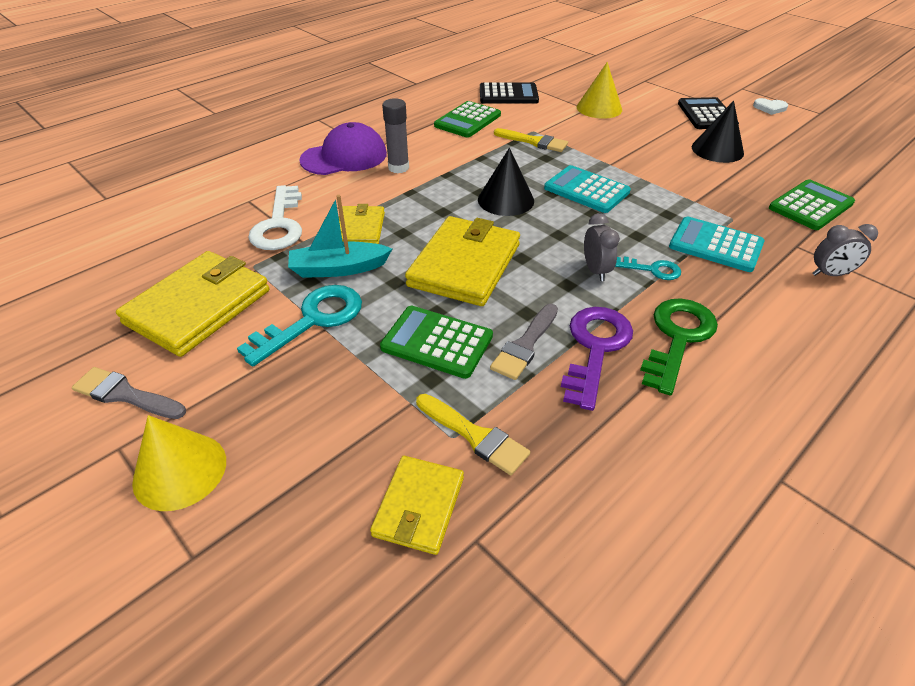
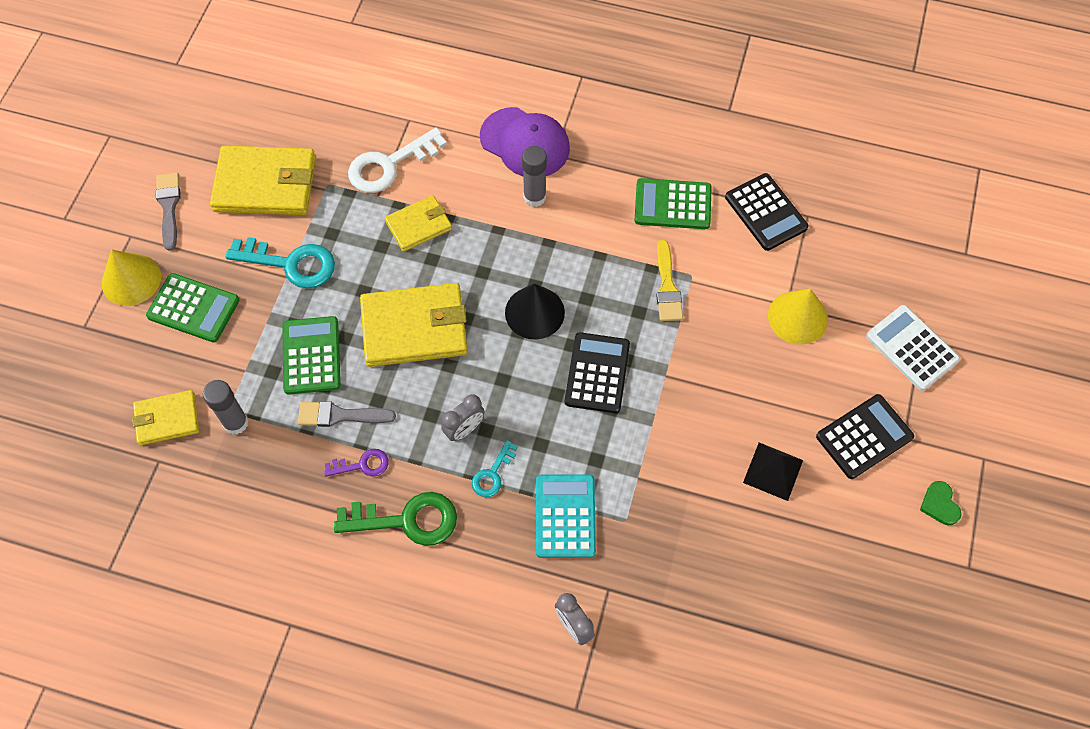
camera: 60 degrees right, 20 degrees up
(338, 268) = (358, 243): turquoise boat -> none
(474, 435) = (236, 423): yellow brush -> grey glue stick
(586, 190) = (597, 373): turquoise calculator -> black calculator
(595, 348) = (362, 465): purple key -> purple key, size x0.54
(649, 84) = (911, 348): none -> white calculator
(652, 269) = (492, 474): turquoise key -> turquoise key turned 45 degrees clockwise
(717, 150) = (773, 471): black cone -> black pyramid
(769, 108) = (939, 504): white heart -> green heart
(810, 206) = (700, 591): green calculator -> green calculator (193, 308)

